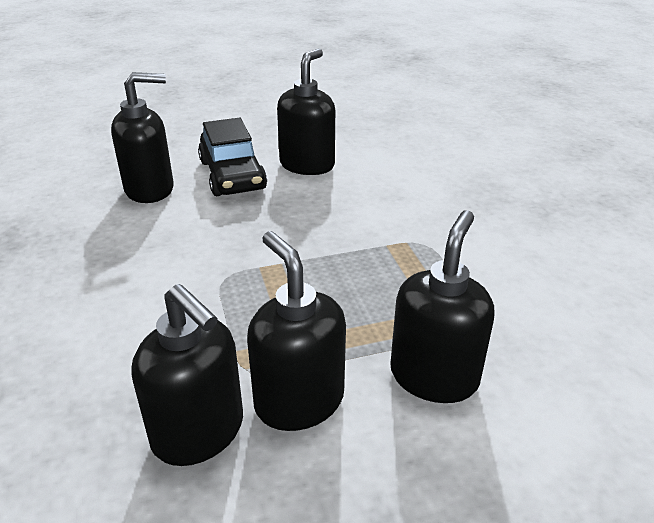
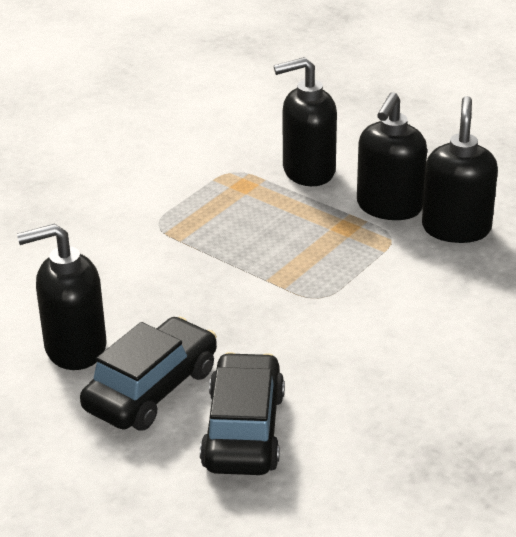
camera: 125 degrees left, 0 degrees up
(150, 189) = (243, 430): black soap dispenser -> black car

